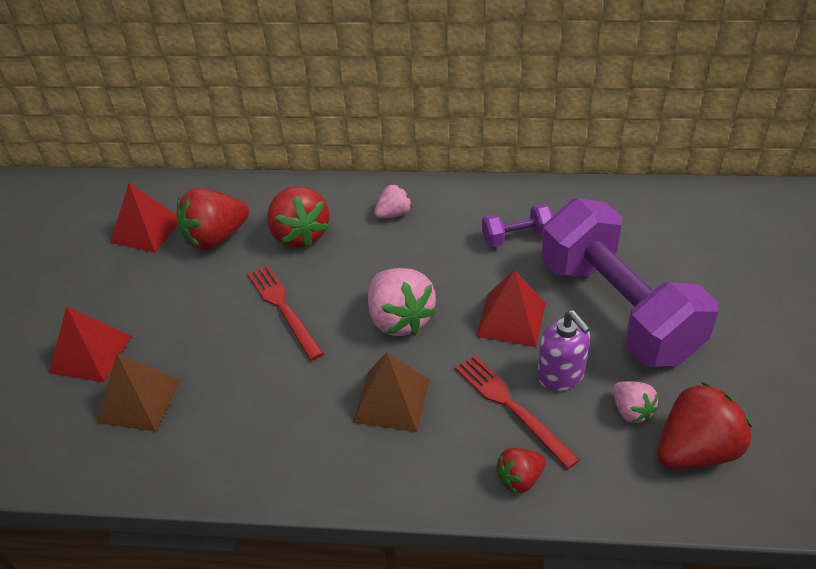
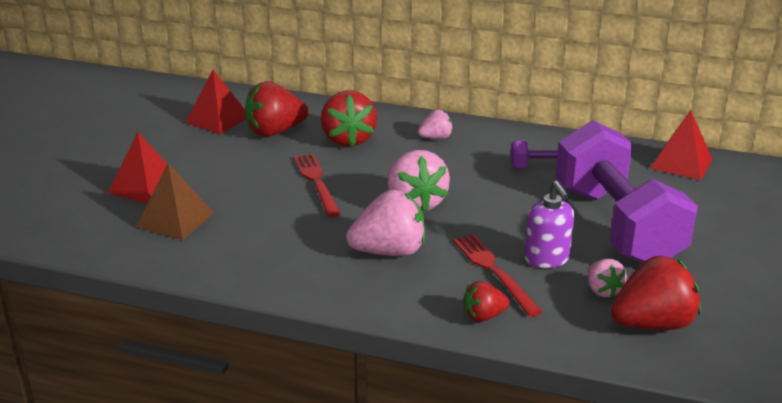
camera: 10 degrees right, 15 degrees down
(392, 400) = (389, 252): brown pyramid -> pink strawberry
(511, 319) = (515, 218): red pyramid -> red pyramid (681, 163)

